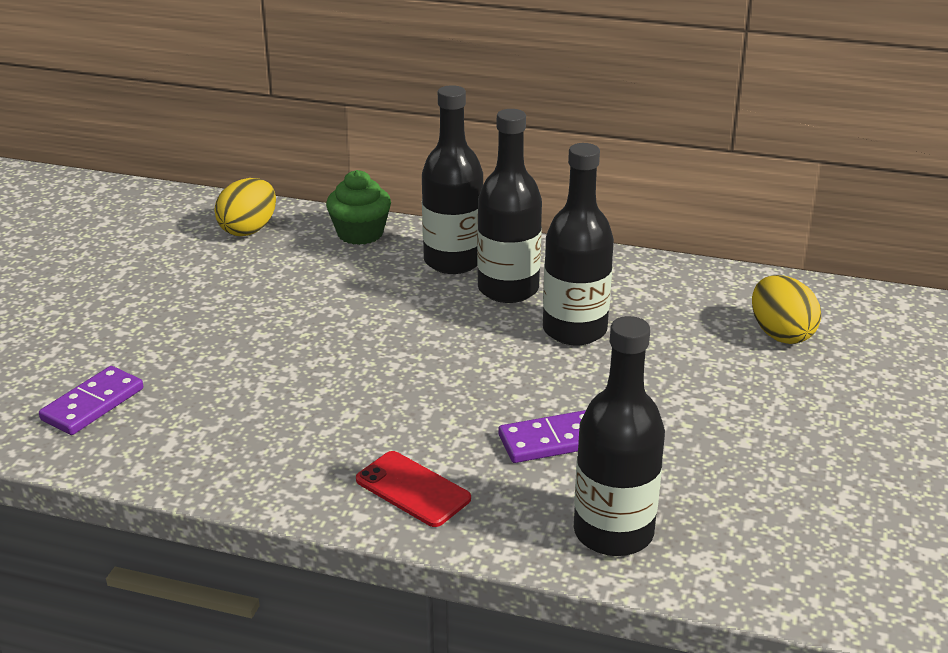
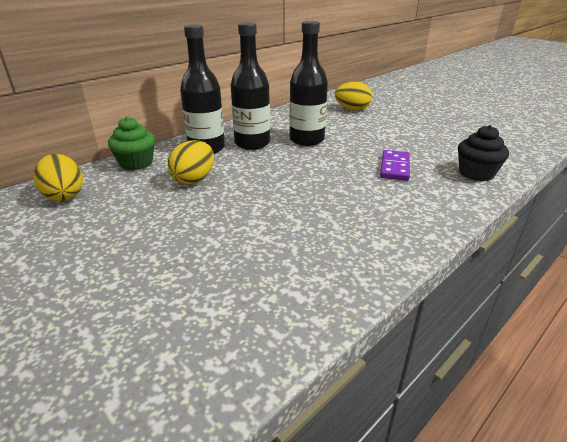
camera: 60 degrees left, 0 degrees up
(92, 404) = (202, 326): purple domino -> none
(354, 289) = (194, 179): none -> yellow egg
(413, 489) = (415, 212): red phone -> none
(613, 532) = (476, 173): black bottle -> black cupcake

